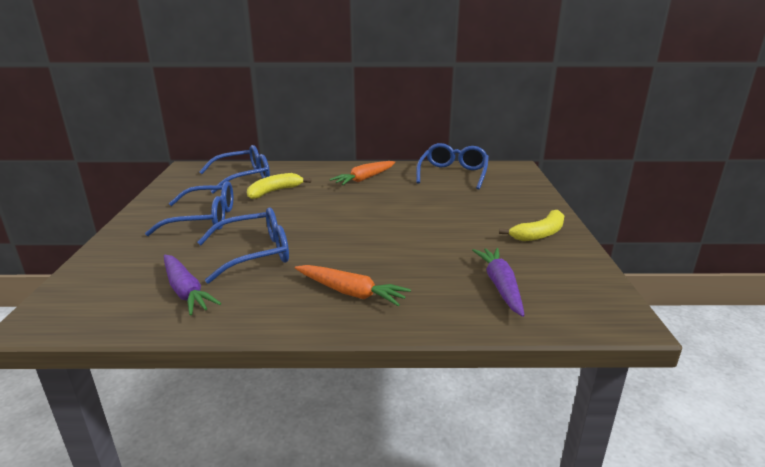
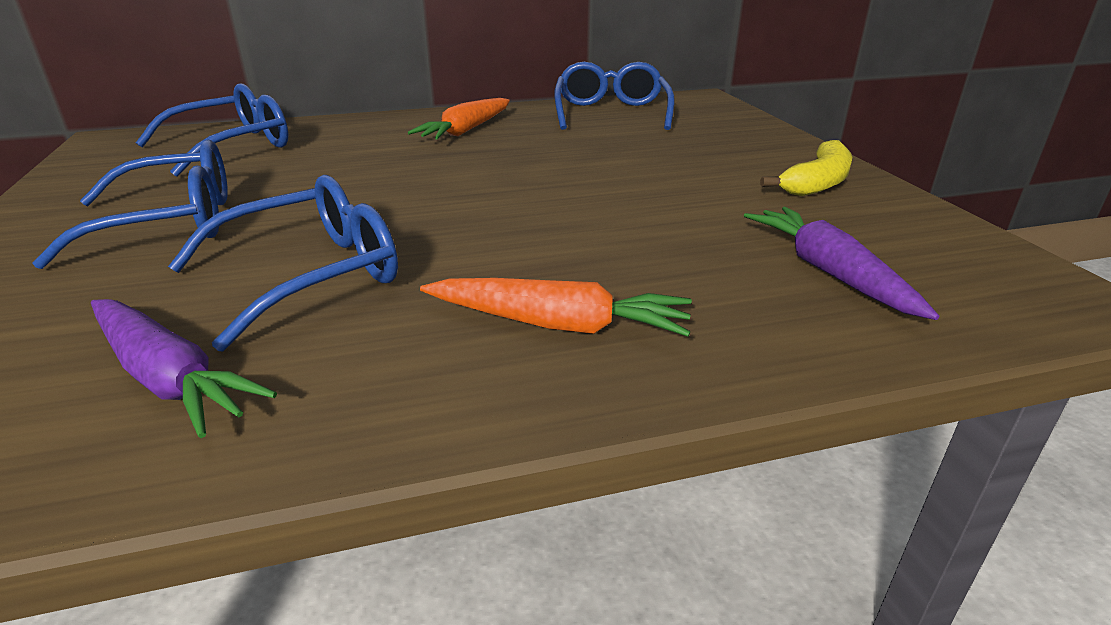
camera: 15 degrees left, 5 degrees up
(274, 191) = (305, 163): yellow banana -> none

